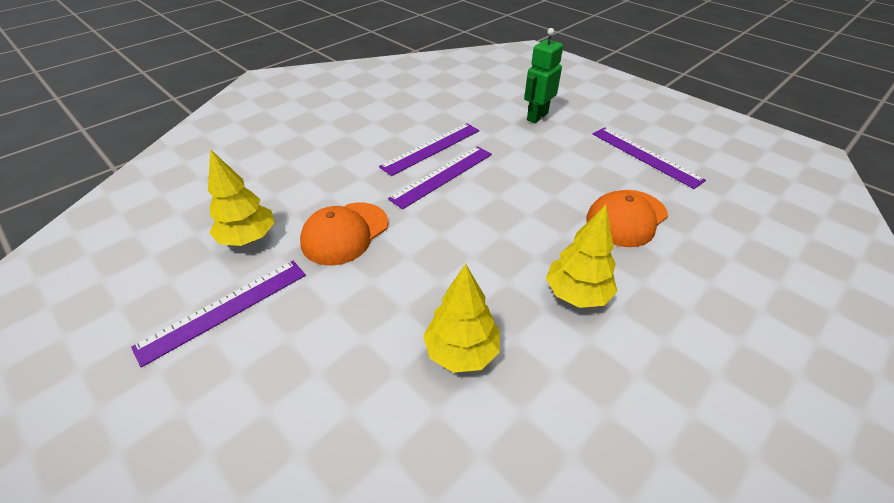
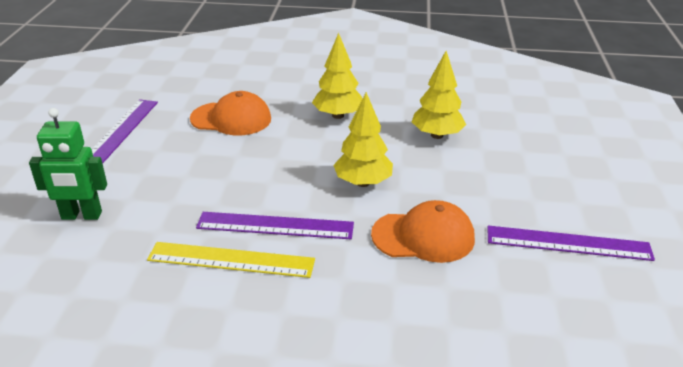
camera: 130 degrees left, 10 degrees down
(248, 238) = (511, 291): yellow tree -> yellow tree (363, 183)
(431, 148) = (231, 260): purple ruler -> yellow ruler

